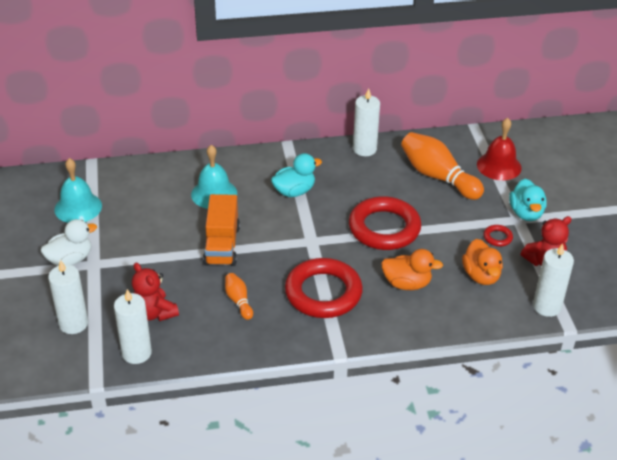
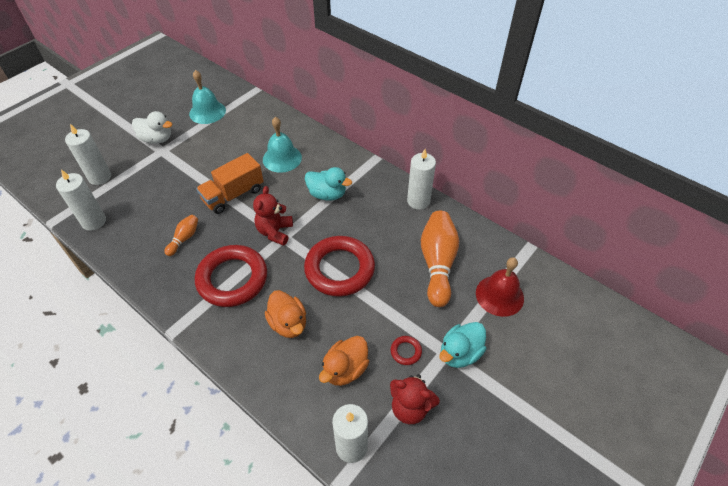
camera: 50 degrees right, 10 degrees up
(154, 313) = (138, 205): red teddy bear -> red teddy bear (275, 232)

